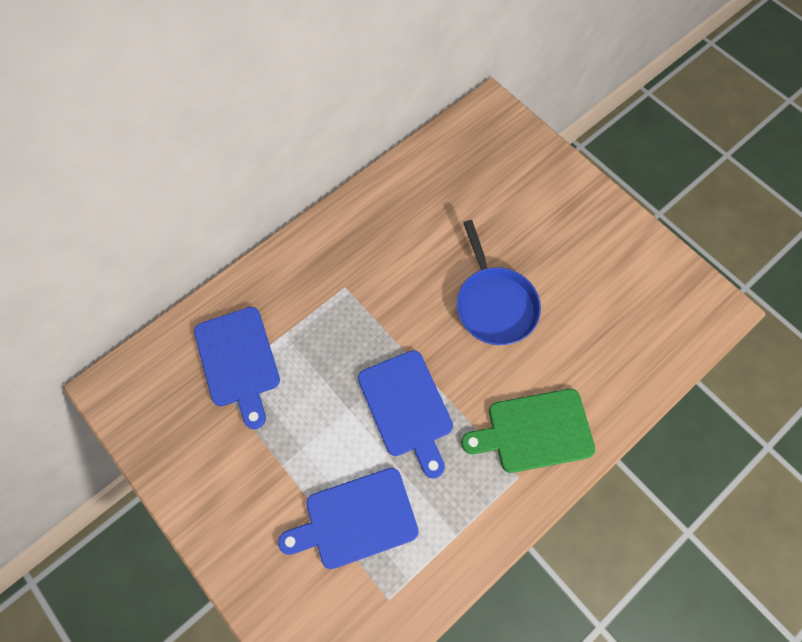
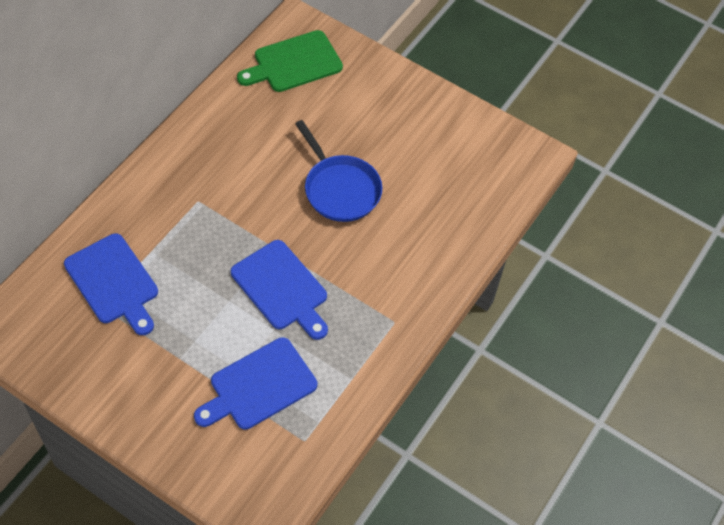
camera: 20 degrees left, 10 degrees down
(534, 431) = (399, 284): green cutting board -> green cutting board (294, 63)

